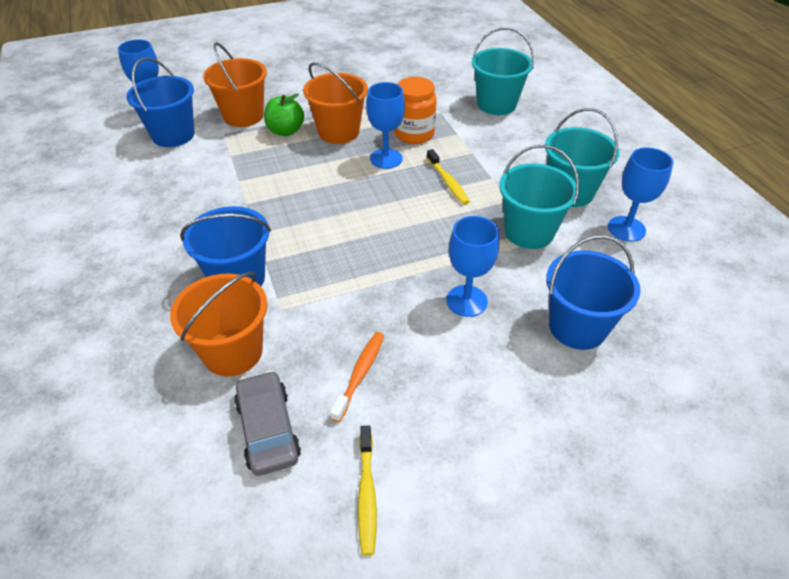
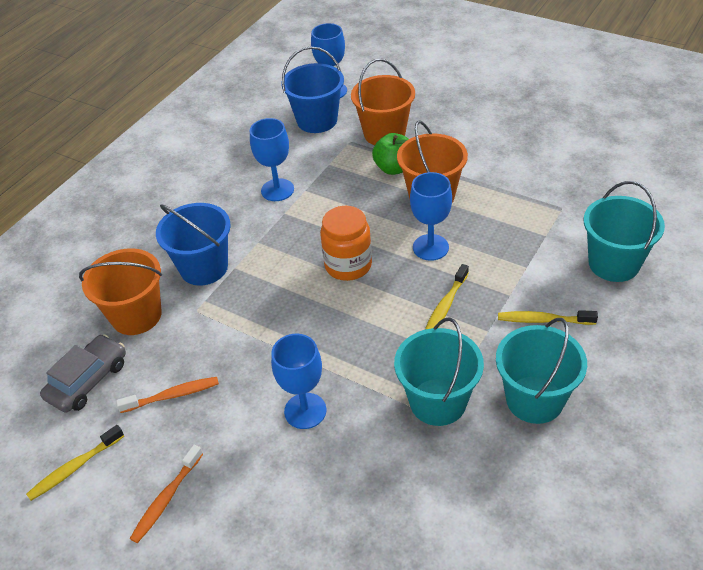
camera: 55 degrees right, 0 degrees up
(414, 134) = (488, 240): orange jar -> orange jar (348, 265)
(472, 437) = (166, 499): none -> orange toothbrush
(509, 153) = (543, 320): none -> yellow toothbrush
(577, 327) = (345, 505): blue bucket -> none
(626, 229) = (526, 474): blue goblet -> blue goblet (277, 190)

